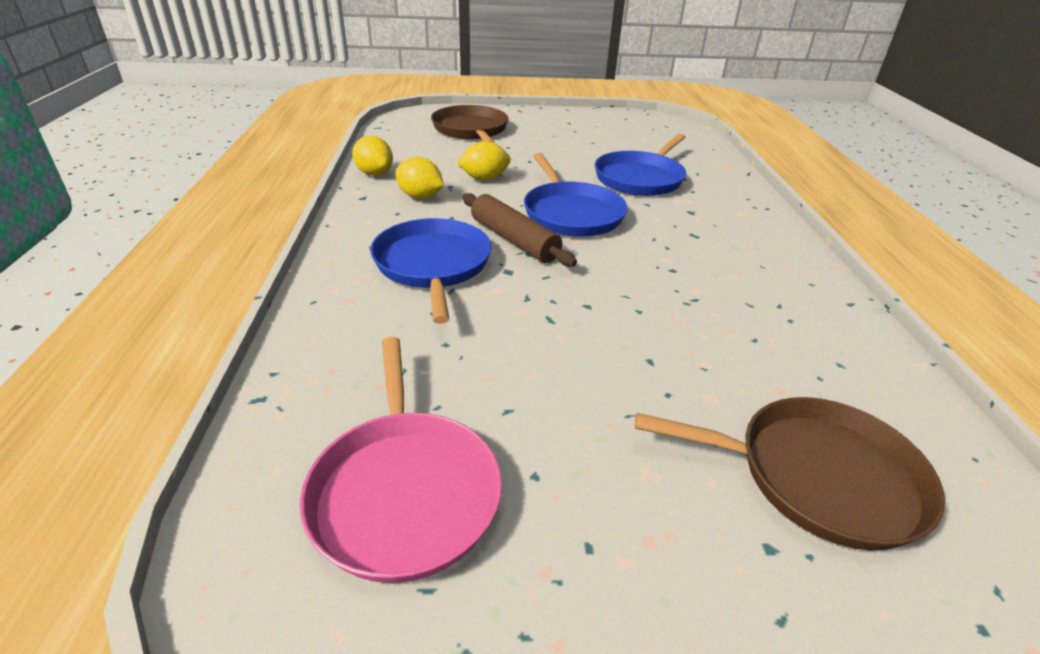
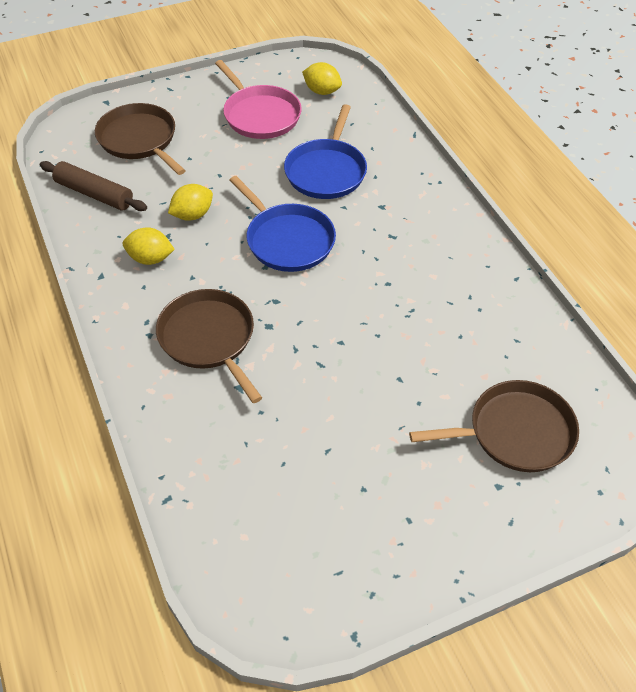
camera: 20 degrees left, 15 degrees up
(374, 173) = (89, 239): yellow lemon -> yellow lemon (322, 91)
(404, 491) = (296, 525): pink pan -> pink pan (260, 115)
(433, 265) = (209, 339): blue pan -> brown pan
(514, 240) = (256, 289): brown rolling pin -> brown rolling pin (94, 194)

